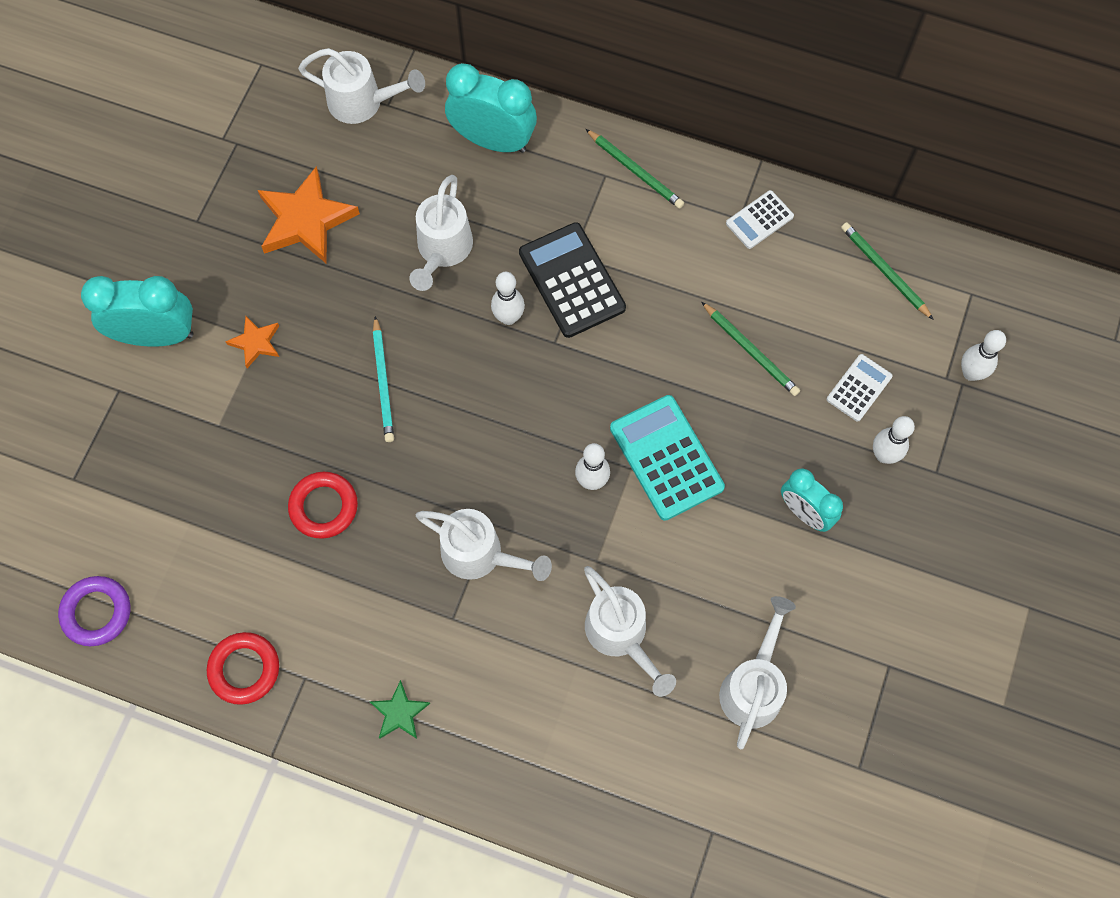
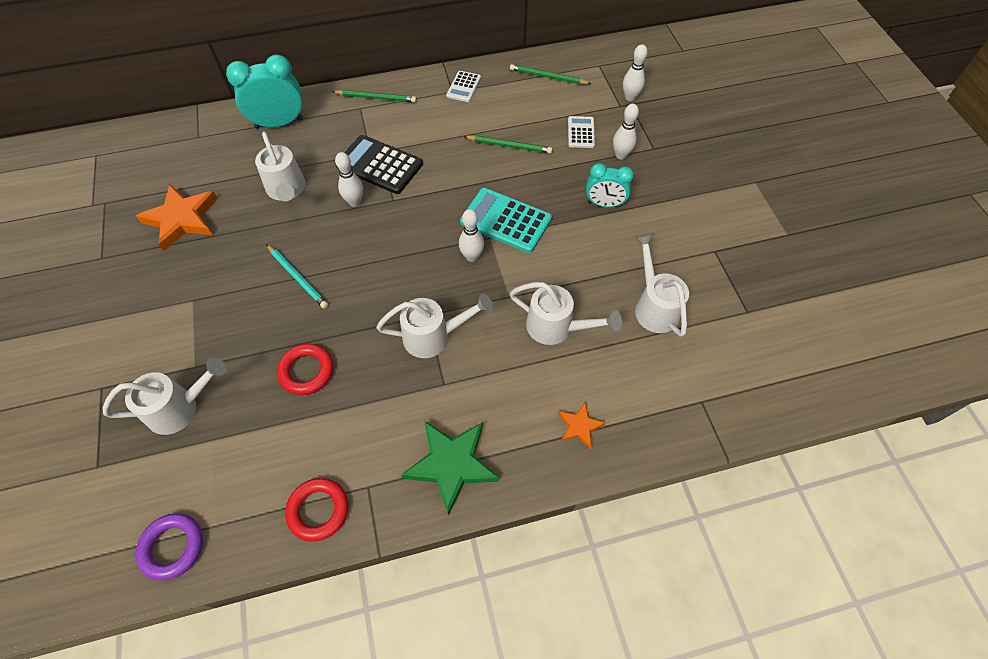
camera: 35 degrees left, 10 degrees down
(157, 335) = (111, 338): turquoise clock -> none
(256, 342) = (191, 303): orange star -> orange star (579, 426)
(363, 102) = (180, 143): white watering can -> white watering can (180, 408)
(399, 713) = (451, 464): green star -> green star, size x1.93

